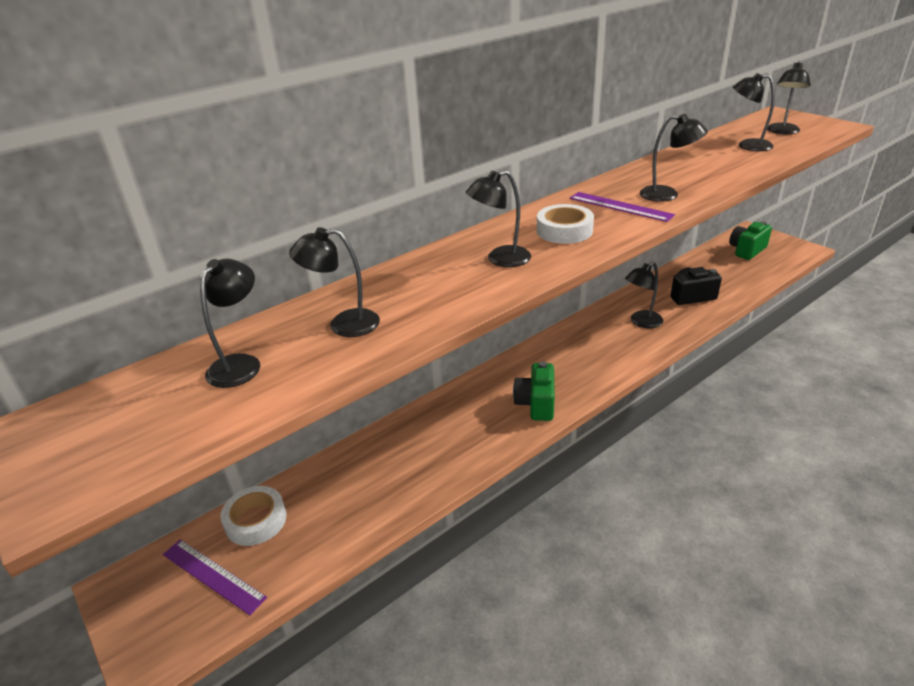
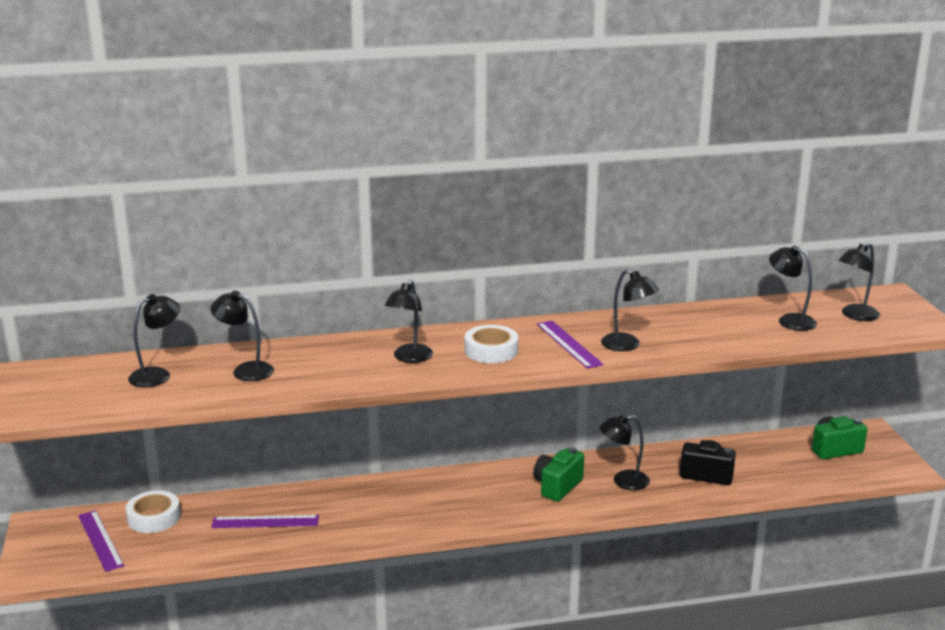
camera: 25 degrees right, 10 degrees down
(380, 477) = (265, 522): none -> purple ruler
(500, 259) = (409, 358): black lamp -> black lamp turned 75 degrees counterclockwise
(536, 404) = (443, 514): green camera -> green camera (557, 486)

